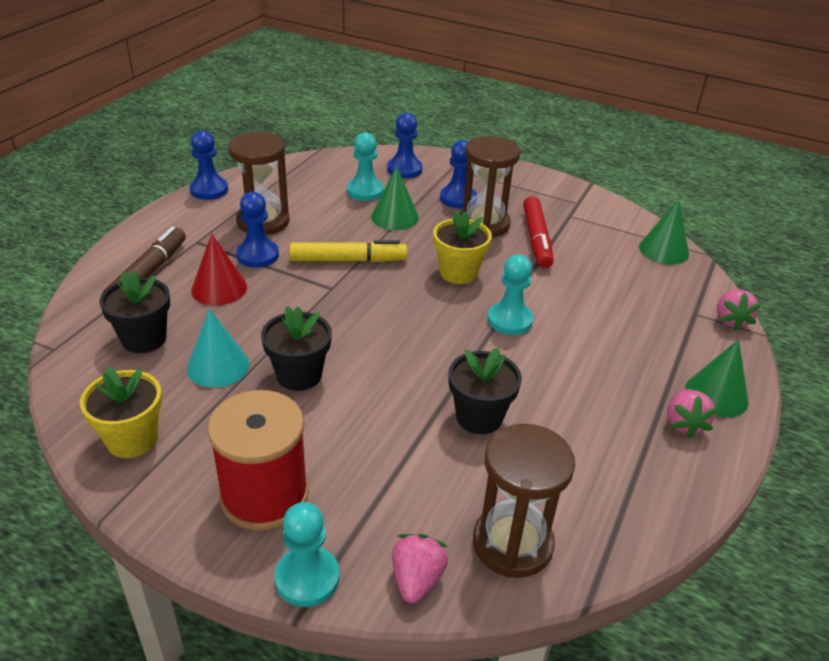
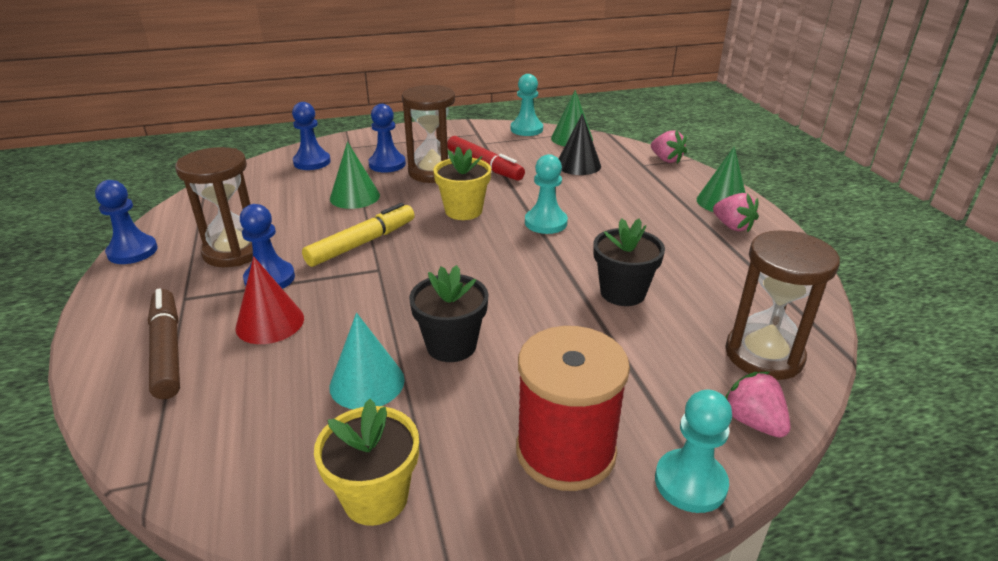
camera: 40 degrees left, 5 degrees down
(144, 339) = (252, 407): black flower pot -> none
(365, 191) = (300, 190): turquoise pawn -> turquoise pawn (526, 129)
(626, 281) = (578, 165): none -> black cone

